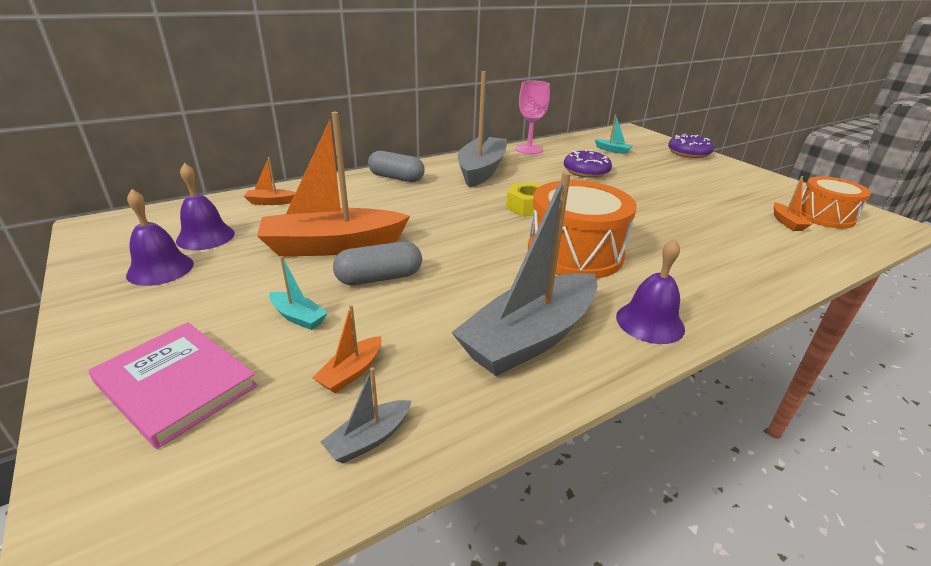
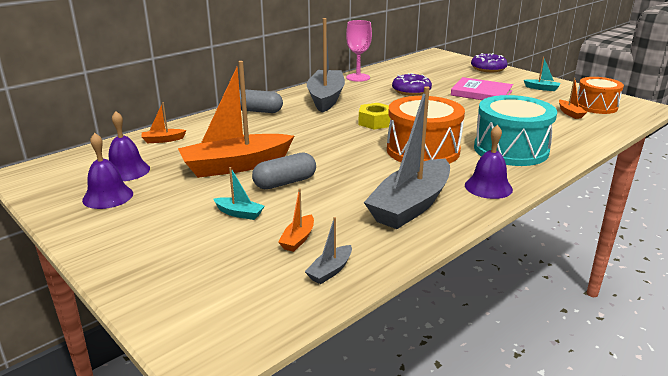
camera: 10 degrees left, 5 degrees down
(176, 385) = (179, 261): pink book -> pink book (481, 93)
(612, 150) = (427, 72): turquoise boat -> turquoise boat (542, 88)
(695, 266) = (510, 150): none -> turquoise drum

